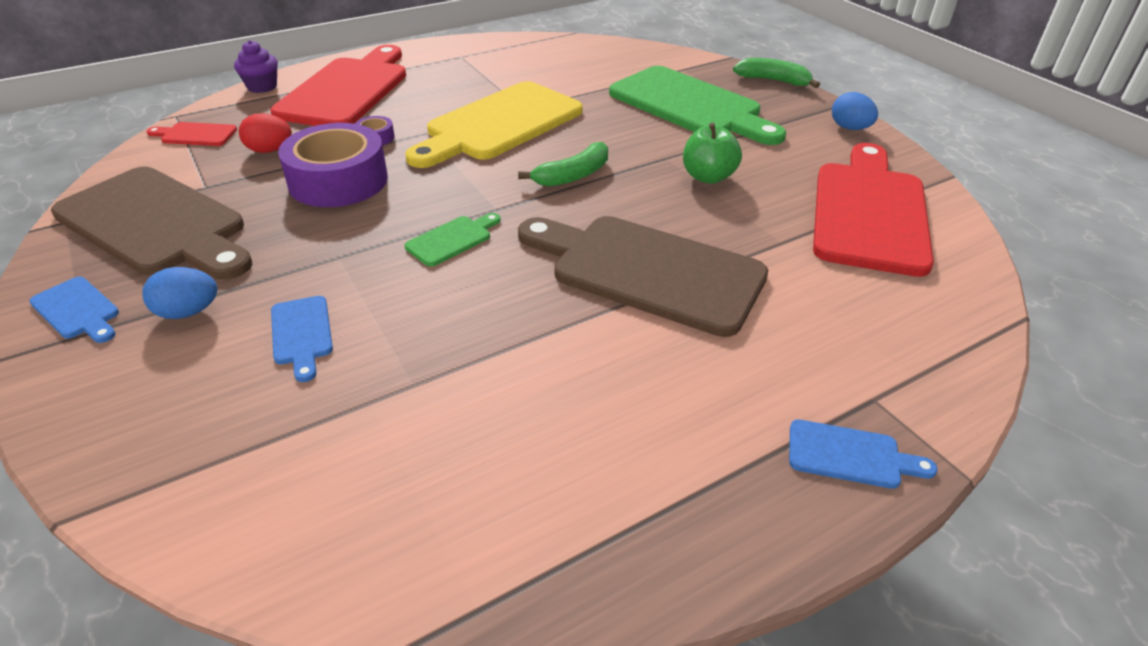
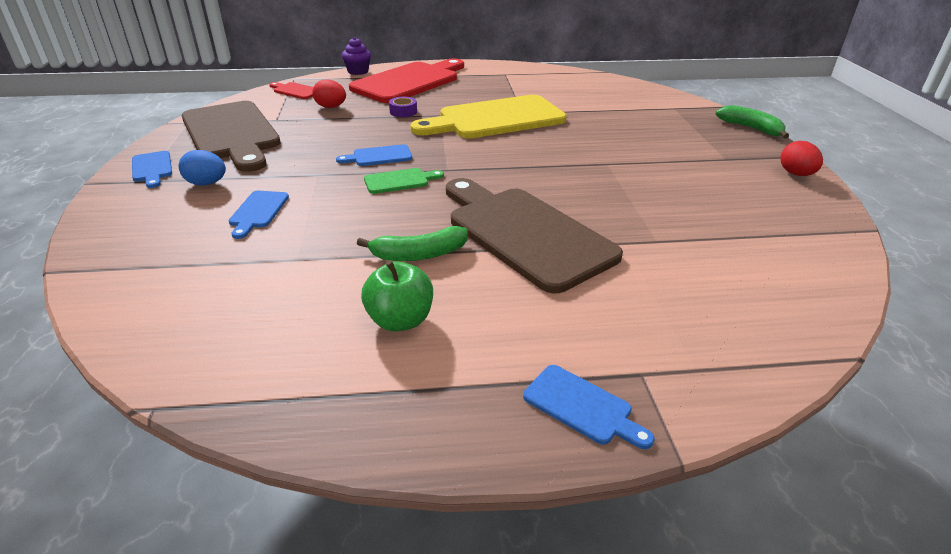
camera: 25 degrees right, 5 degrees down
(338, 180) = (357, 131): purple tape -> none
(397, 211) = (379, 156): none -> blue cutting board
(573, 175) = (521, 160): green banana -> green banana (419, 254)
(690, 105) = (659, 133): green cutting board -> none
(708, 177) = (631, 183): green apple -> green apple (400, 320)
(849, 128) = (796, 174): blue egg -> red egg
(869, 212) = (760, 238): red cutting board -> none

